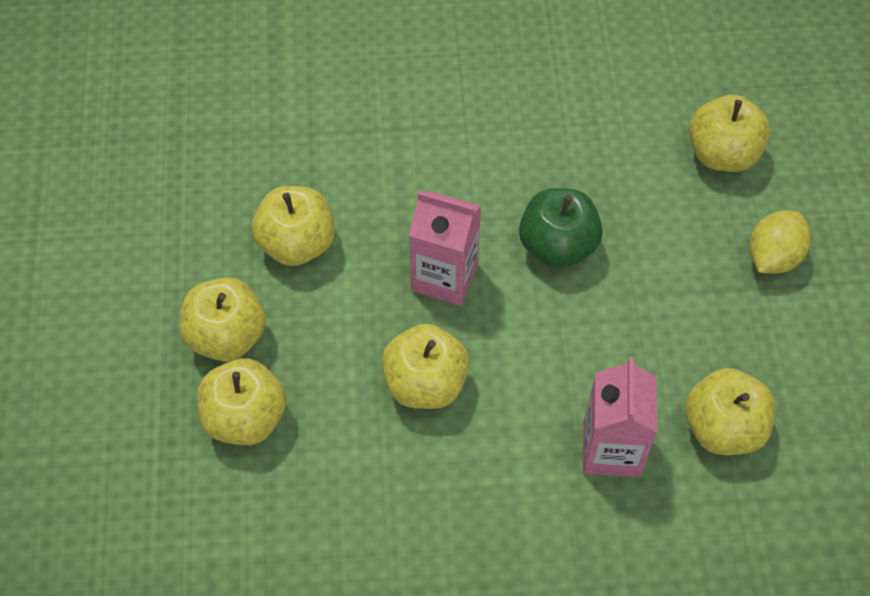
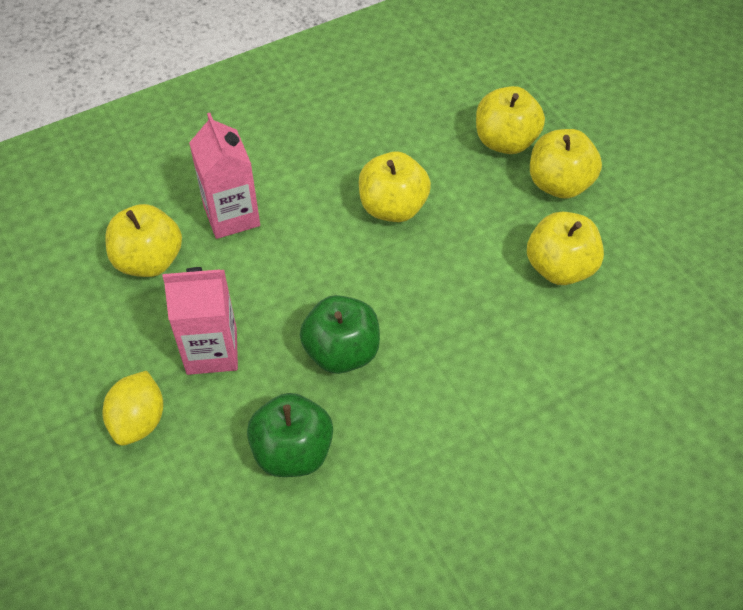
camera: 155 degrees right, 5 degrees down
(444, 276) = (424, 288): pink carton -> pink carton (212, 351)
(640, 177) = (292, 452): none -> green apple
(722, 154) = (217, 514): yellow apple -> none

